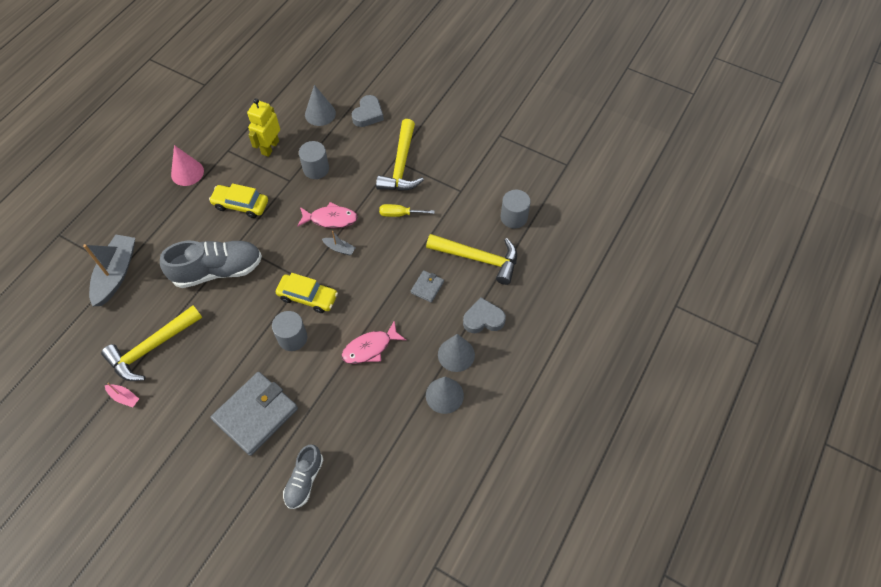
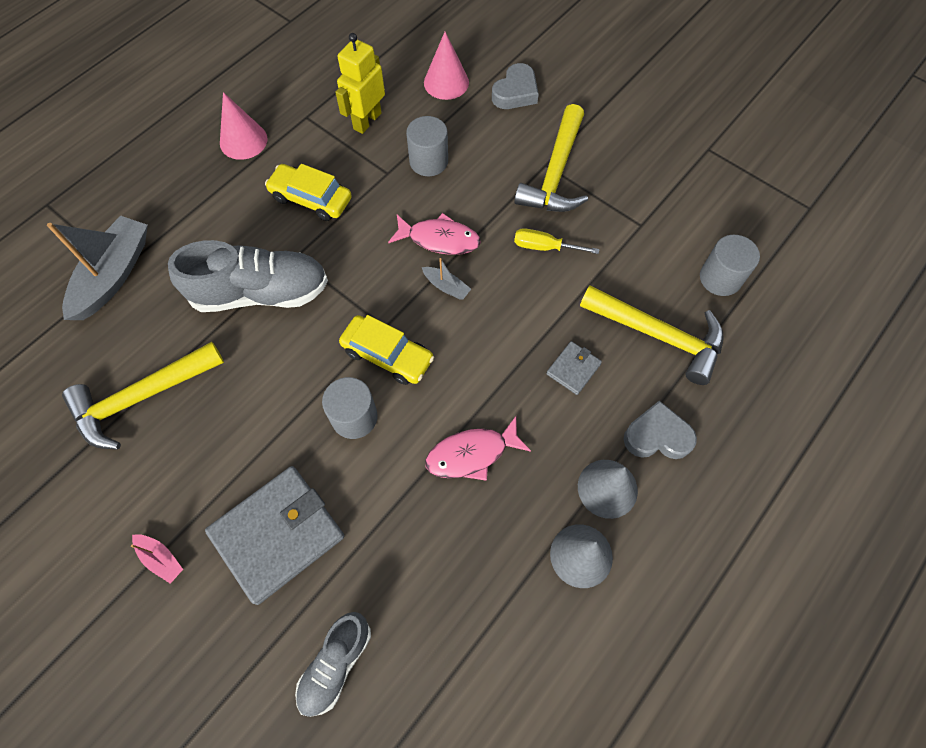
camera: 10 degrees right, 5 degrees up
(124, 397) = (85, 470): pink boat -> pink boat (161, 559)
(320, 114) = (446, 82): grey cone -> pink cone

